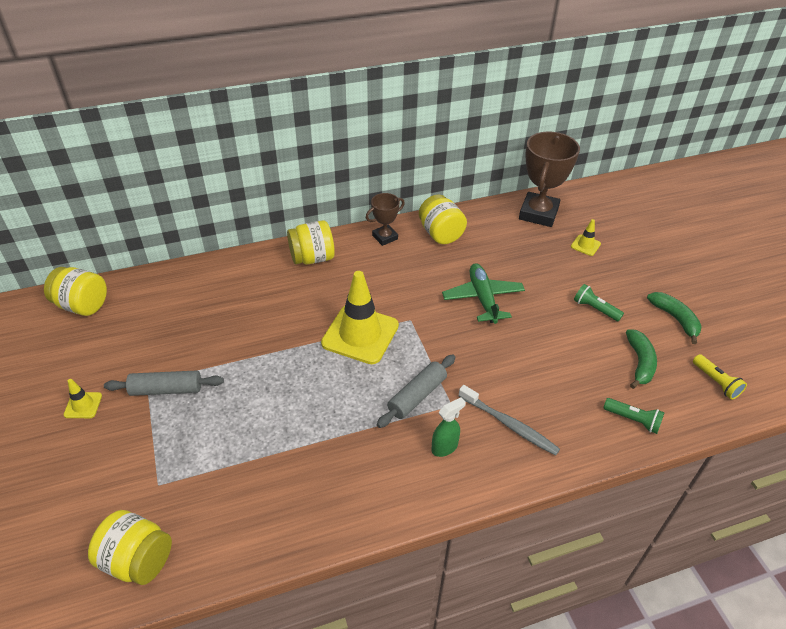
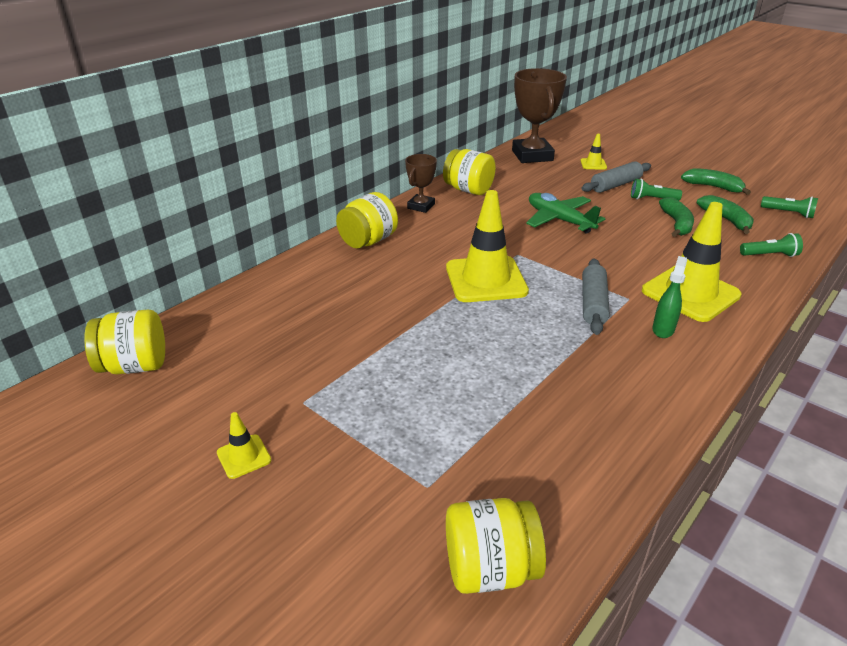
camera: 30 degrees left, 10 degrees down
(166, 389) = (335, 399): grey rolling pin -> grey rolling pin (615, 185)
(509, 424) = (690, 293): grey toothbrush -> yellow traffic cone
(585, 346) = (676, 223): none -> green banana
(716, 382) = (788, 213): yellow flashlight -> green flashlight

